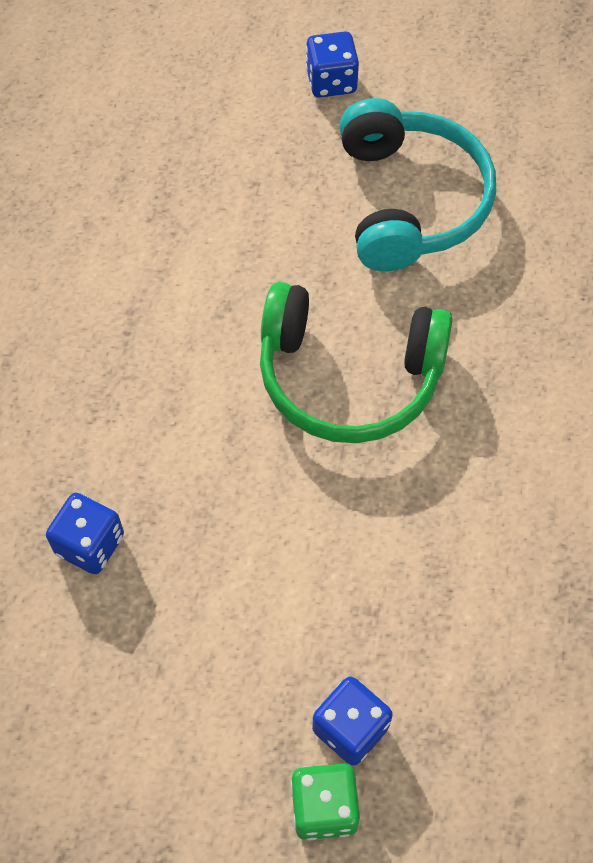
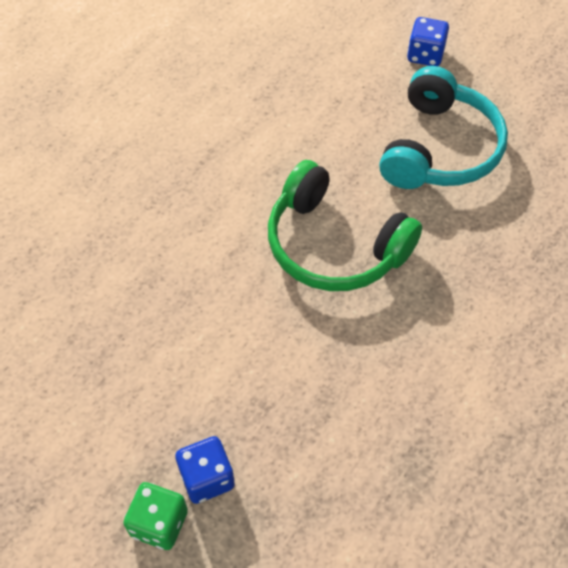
camera: 25 degrees right, 5 degrees down
(90, 544) = (103, 283): blue dice -> none

